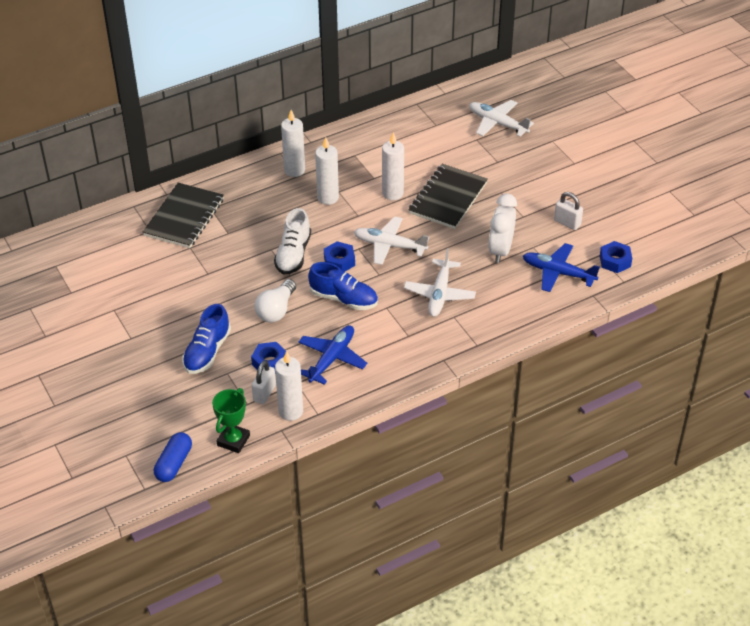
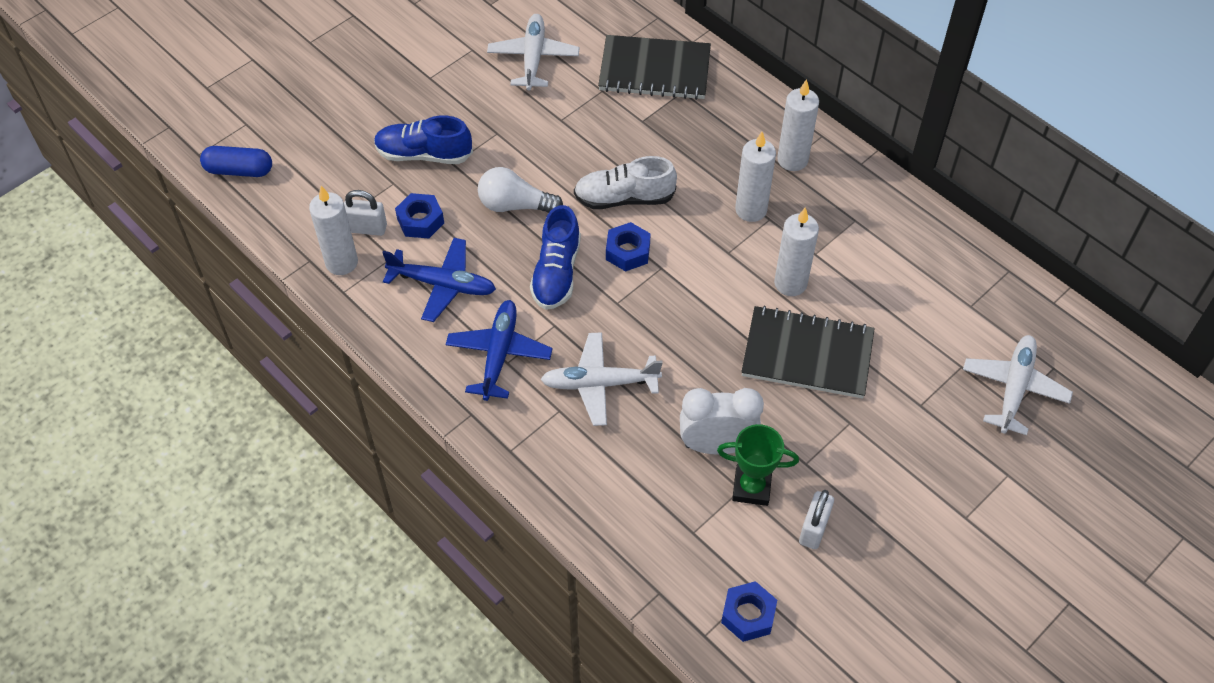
camera: 75 degrees right, 10 degrees up
(233, 440) = (284, 217): green trophy -> green trophy (751, 487)
(390, 246) = (678, 303): white plane -> white plane (533, 58)
(558, 273) = (693, 534): blue plane -> blue plane (499, 354)

